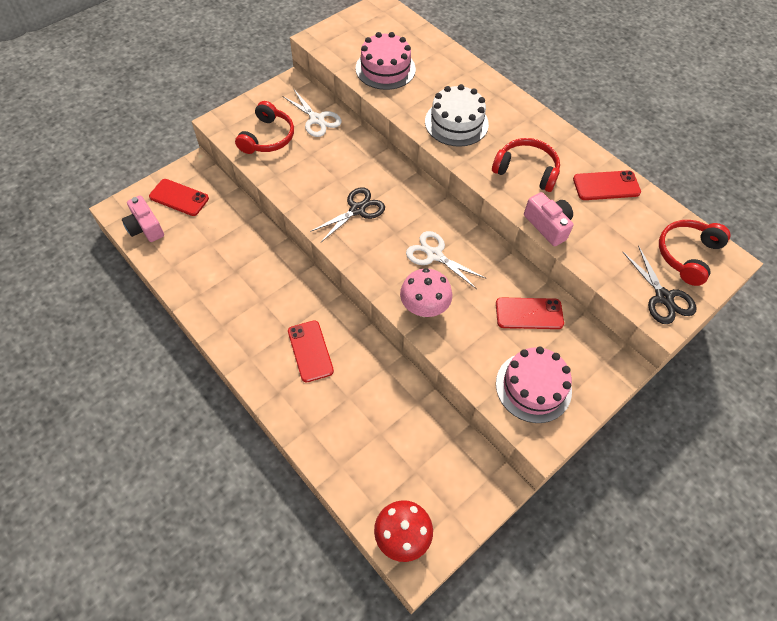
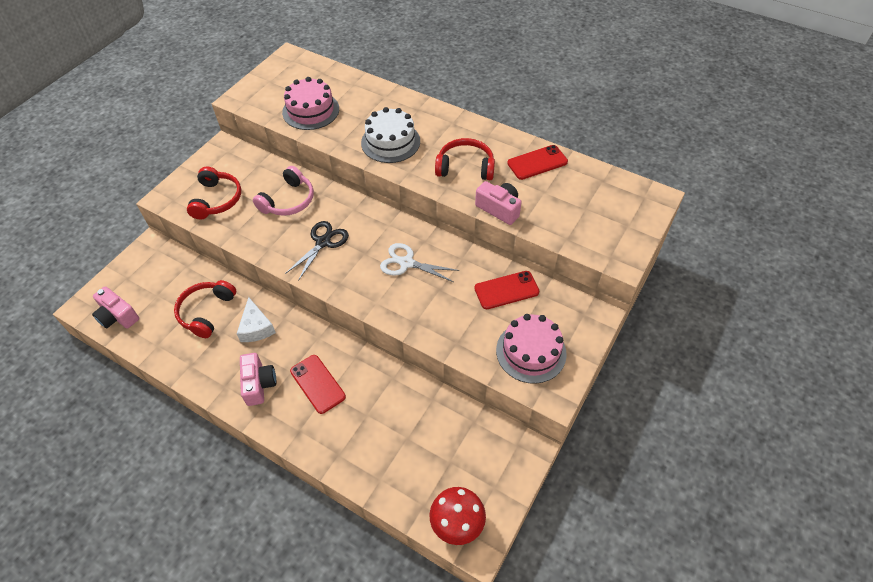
camera: 15 degrees left, 5 degrees down
(179, 198) = (143, 279): red phone -> none
(254, 334) = (259, 384): none -> pink camera
(269, 276) = (256, 327): none -> white cheese
(317, 119) = (259, 172): white scissors -> none
(336, 157) = (288, 200): none -> pink headphones
(424, 308) = (412, 312): pink mushroom -> none
(663, 297) = (615, 242): black scissors -> none
(687, 255) = (622, 202): red headphones -> red headphones (206, 312)

